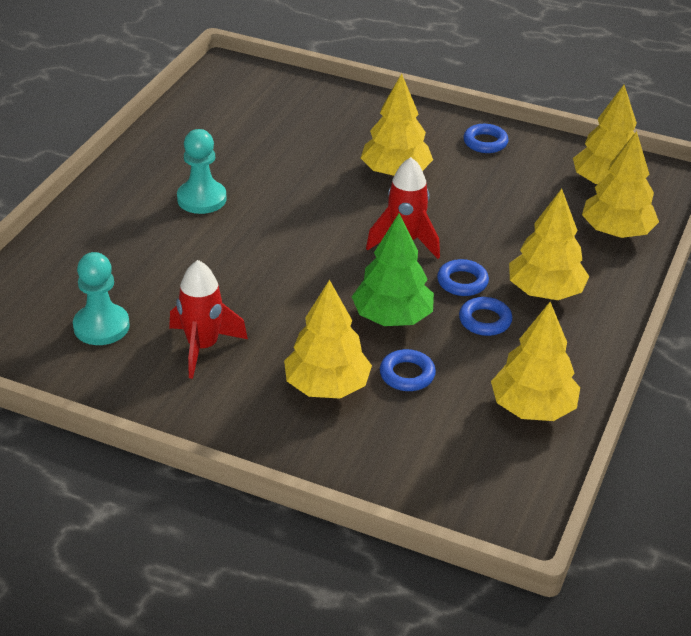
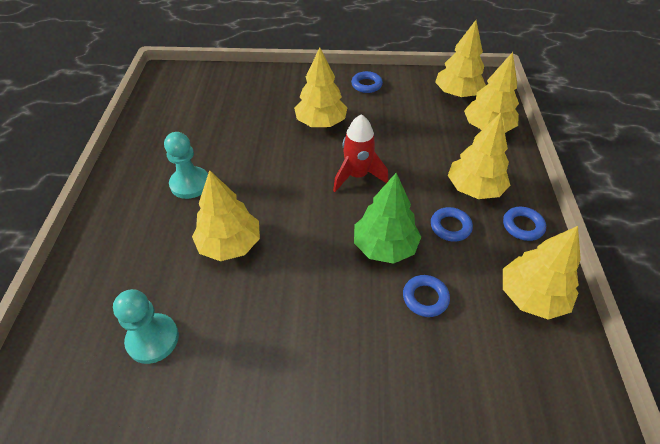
camera: 20 degrees left, 10 degrees up
(203, 347) = (251, 330): red rocket -> none
(327, 386) = (371, 334): yellow tree -> yellow tree (230, 244)
(462, 282) = (415, 198): blue ring -> blue ring (523, 226)

